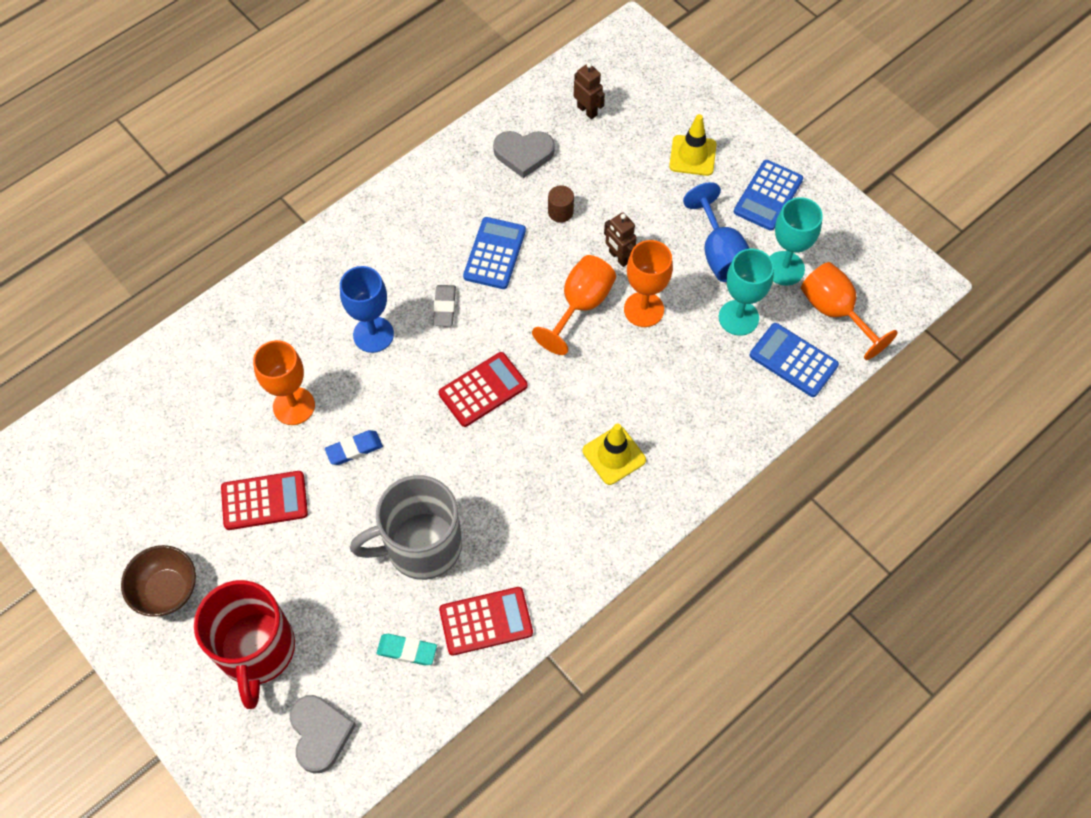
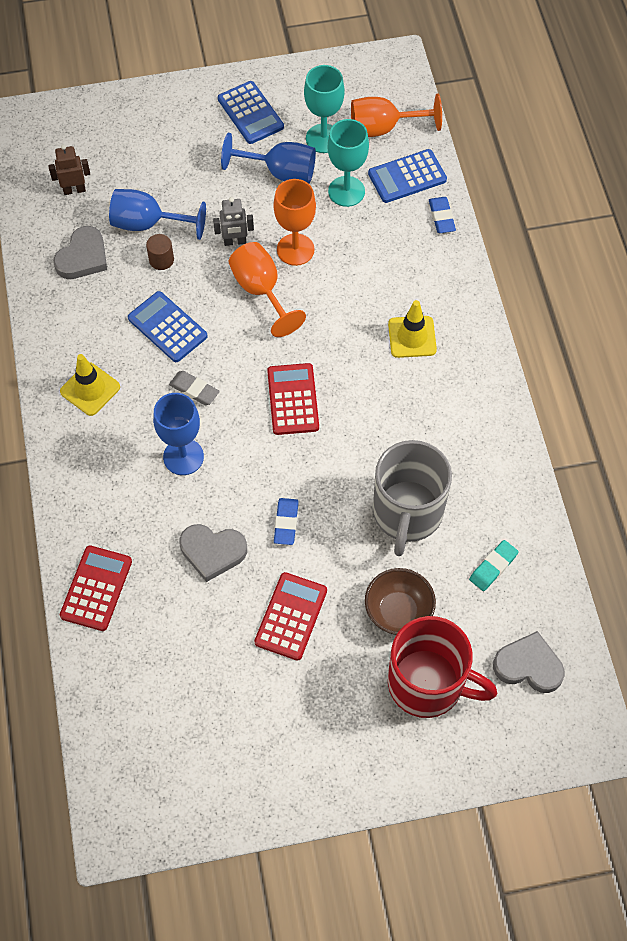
camera: 60 degrees left, 0 degrees up
(167, 590) = (329, 734): brown bowl -> brown bowl (398, 611)
(294, 406) = (212, 552): orange goblet -> grey heart
(486, 621) = (501, 497): red calculator -> red calculator (96, 588)
(591, 182) = (148, 224): none -> blue goblet
(618, 257) = (235, 242): brown robot -> grey robot
(692, 155) = (175, 141): yellow traffic cone -> yellow traffic cone (90, 389)
(768, 414) = (441, 217): none -> blue eraser

